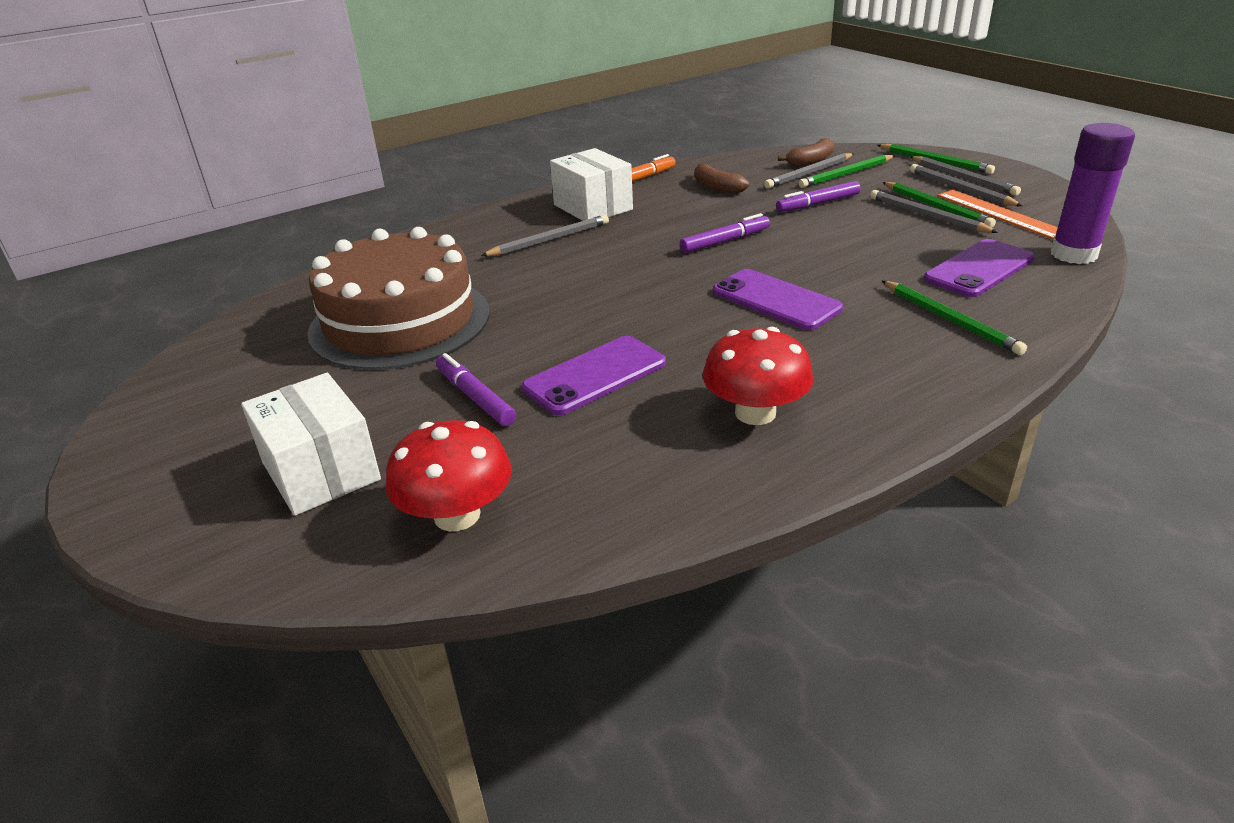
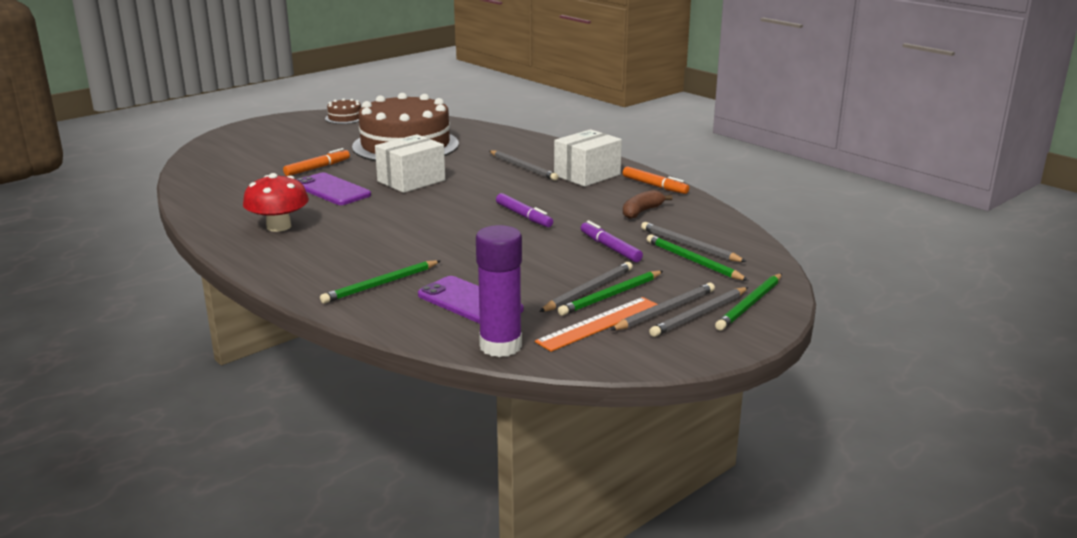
camera: 80 degrees right, 10 degrees down
(182, 387) = (345, 118): none -> brown cake
(321, 471) = (263, 149): white box -> white box (411, 181)
(457, 515) = (218, 174): red mushroom -> none
(475, 397) = (317, 168): purple marker -> orange marker
(776, 300) = (420, 232): purple phone -> none
(811, 161) = (727, 247): brown banana -> none

